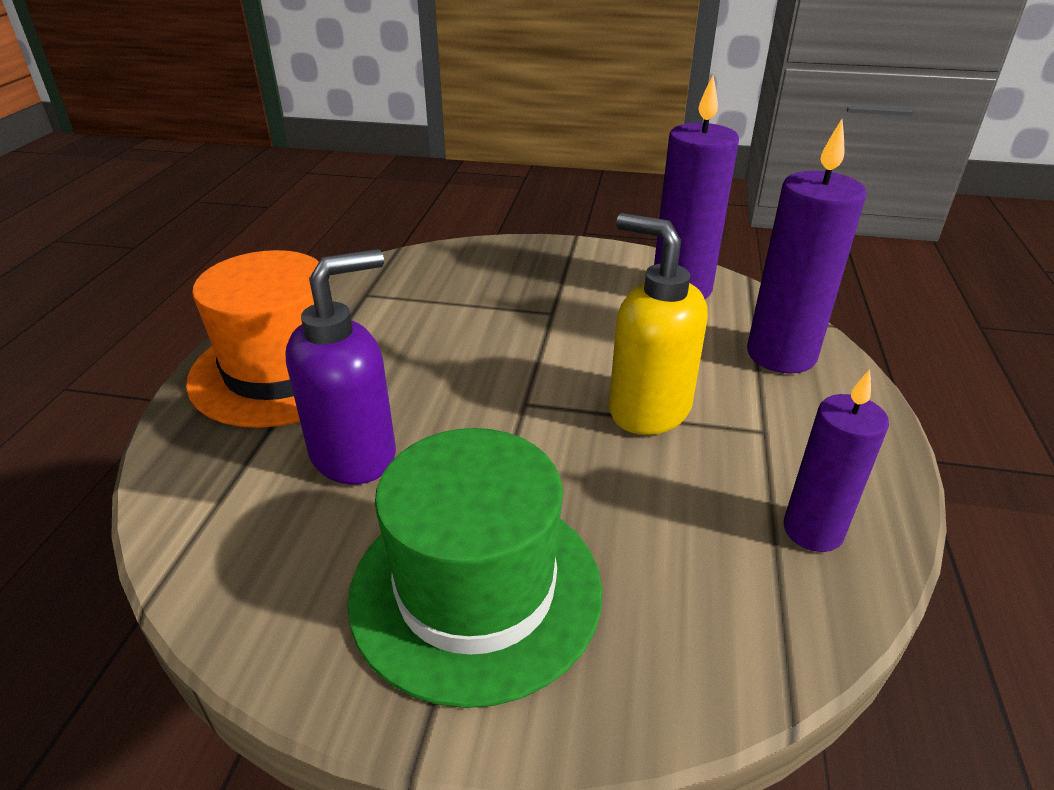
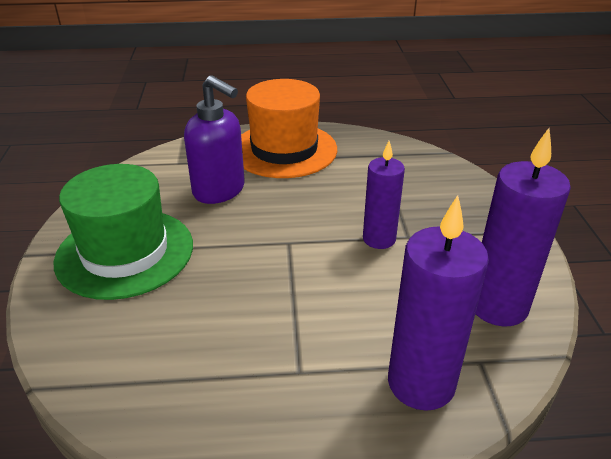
camera: 75 degrees right, 0 degrees up
(648, 409) = (302, 301): yellow soap dispenser -> none
(813, 530) = (187, 402): purple candle -> purple candle (379, 239)

